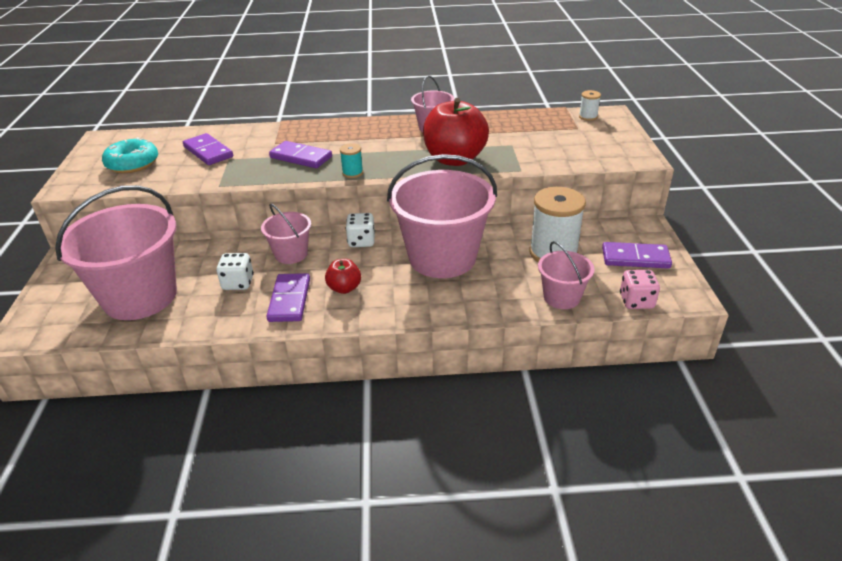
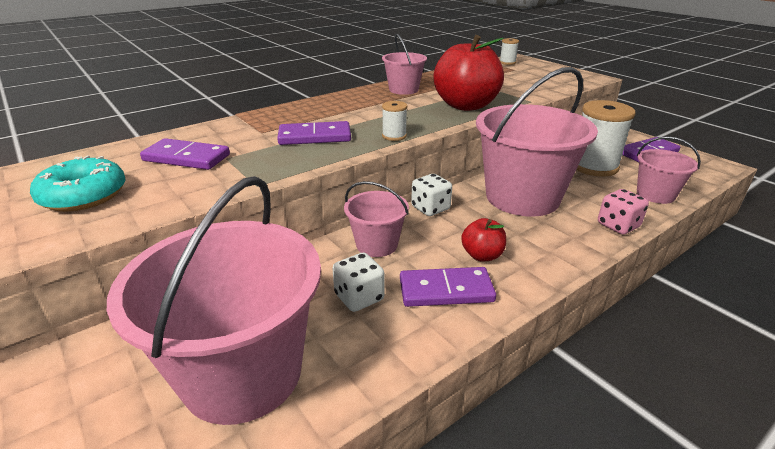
camera: 35 degrees left, 5 degrees down
(290, 300) = (446, 290): purple domino -> purple domino turned 60 degrees counterclockwise
(352, 173) = (394, 136): turquoise spool -> white spool
(636, 301) = (701, 179): pink dice -> pink dice (618, 225)

